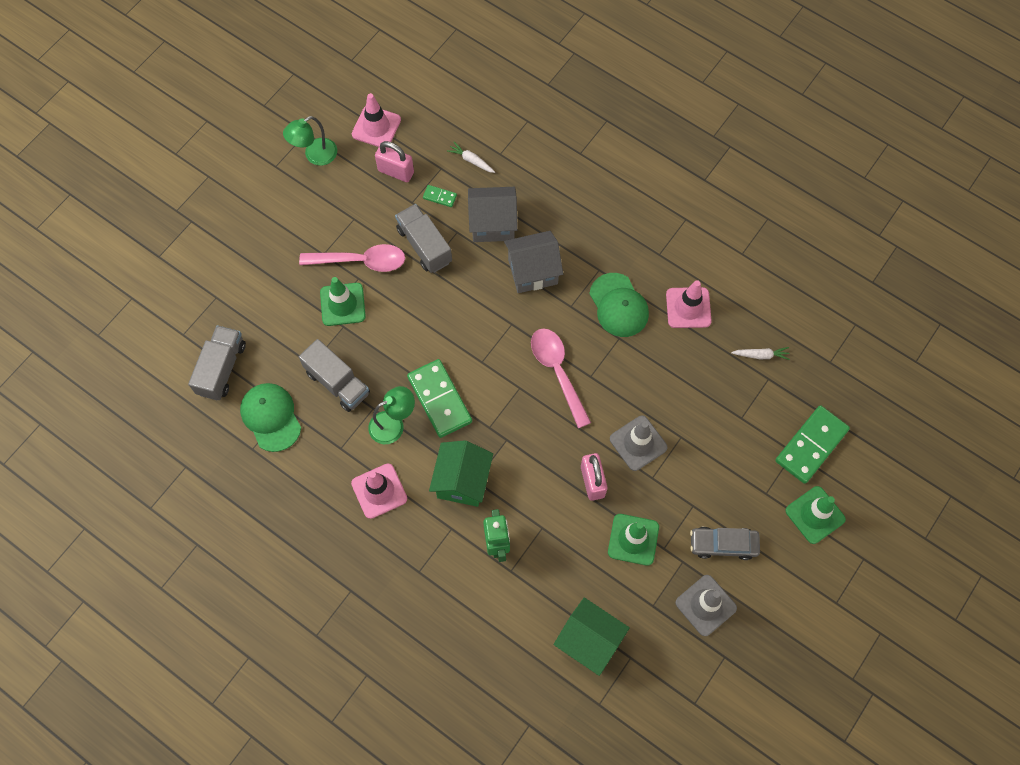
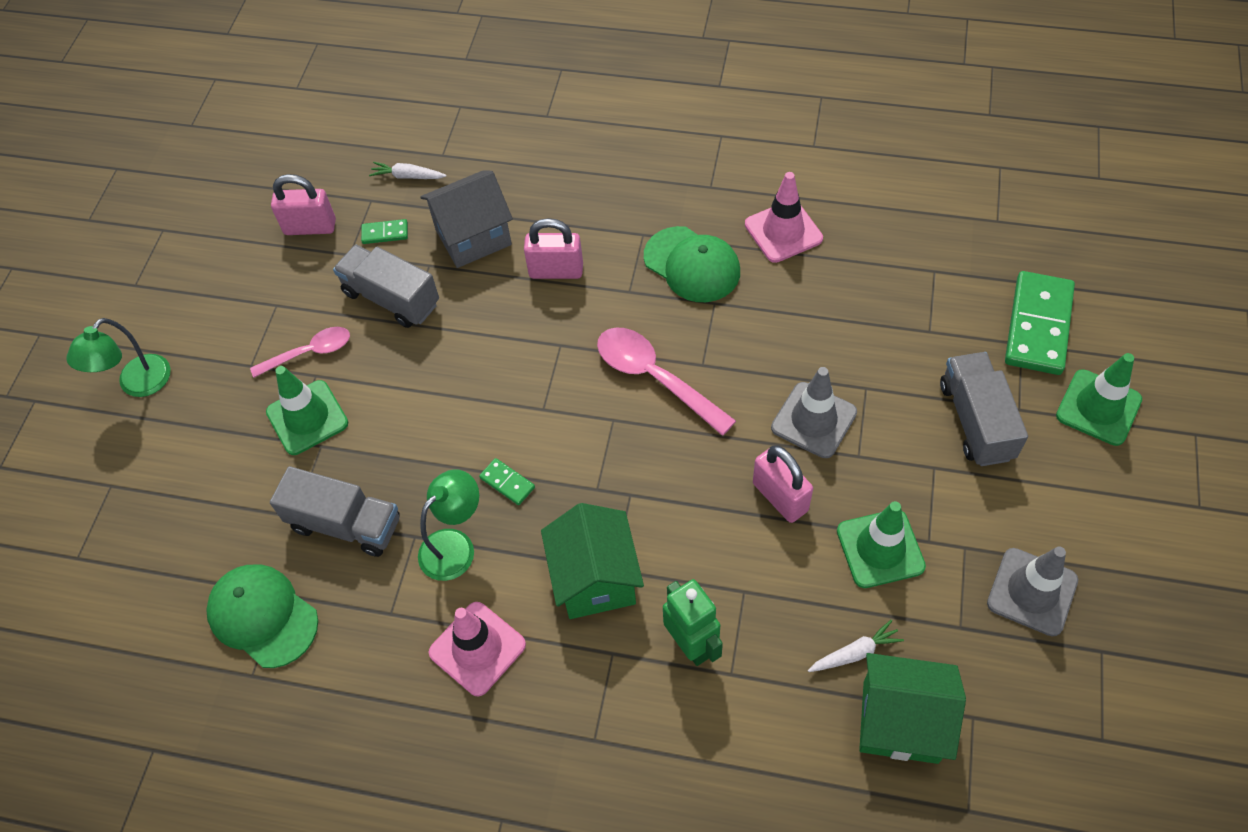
camera: 20 degrees left, 10 degrees down
(222, 369) = (157, 580): grey truck -> grey truck (976, 421)
(315, 155) = (187, 251): green lamp -> green lamp (137, 384)
(361, 261) = (310, 352): pink spoon -> pink spoon, size x0.64
(376, 127) = (259, 186): pink traffic cone -> none
(440, 399) = (507, 483): green domino -> green domino, size x0.45
(532, 271) = (556, 271): grey house -> pink padlock
(723, 544) = (1005, 499): grey car -> none
(761, 355) = (908, 248): white carrot -> white carrot (855, 653)

